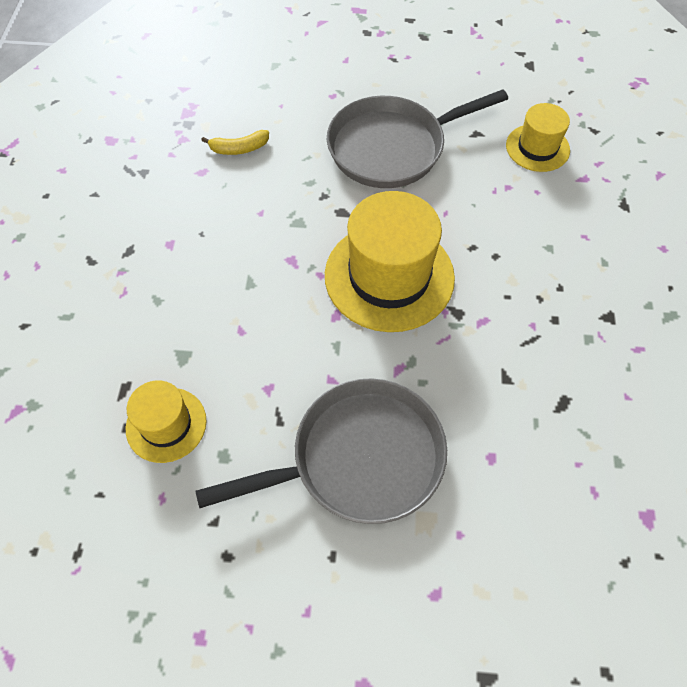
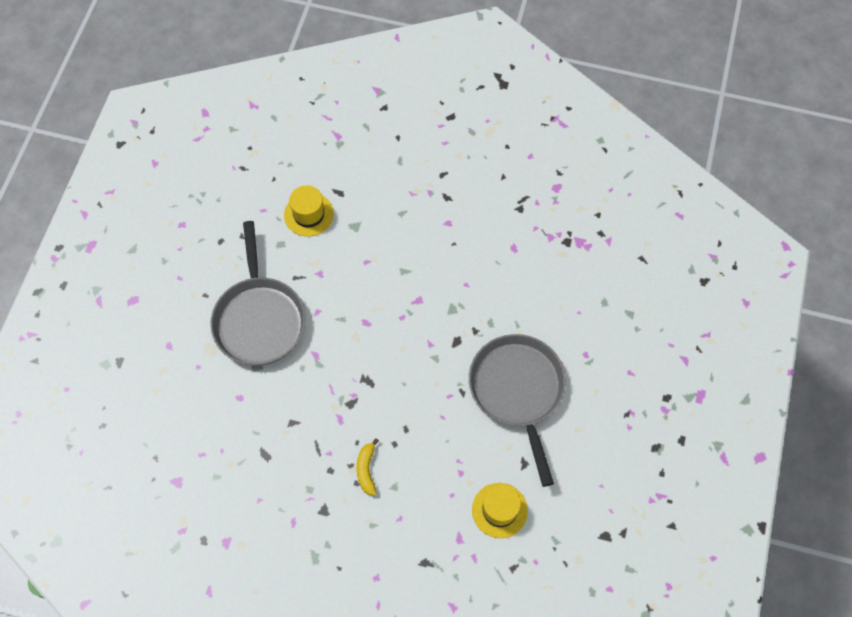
camera: 100 degrees right, 5 degrees up
(239, 148) = (534, 276): yellow banana -> yellow banana (366, 470)
(389, 276) = (391, 363): yellow hat -> none

